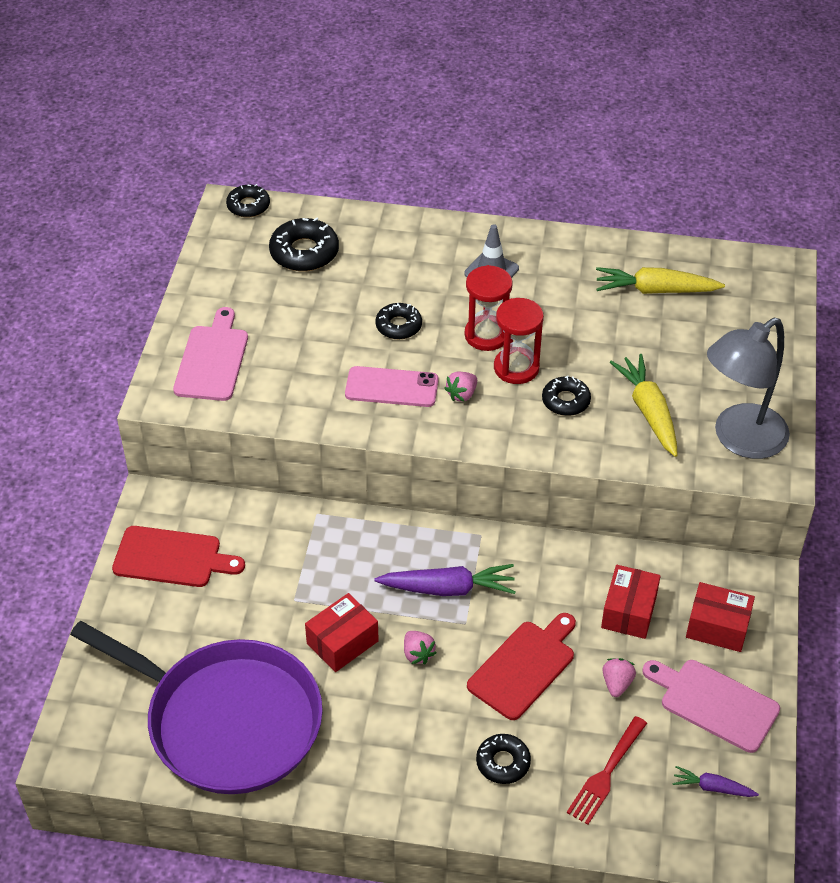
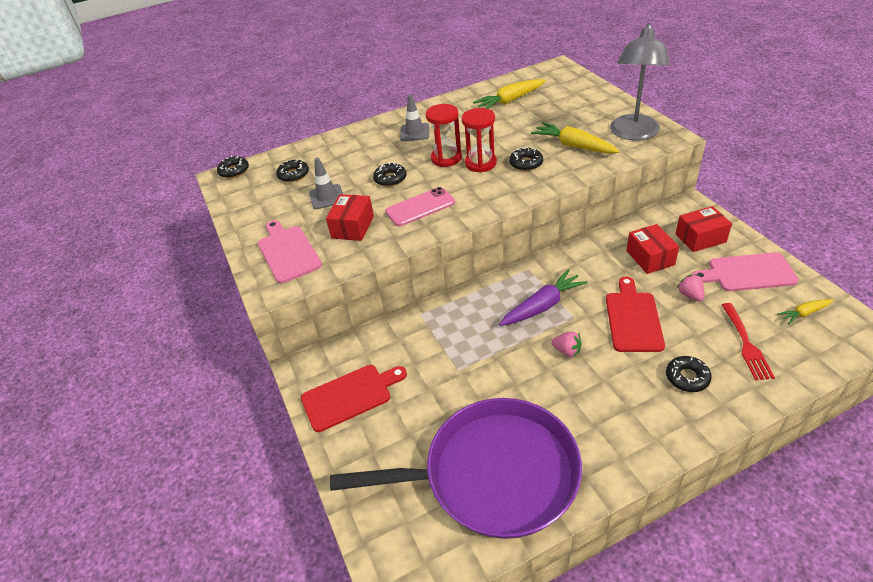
camera: 30 degrees left, 5 degrees down
(304, 252) = (293, 175): black donut -> black donut, size x0.64
(311, 309) = (327, 197): none -> grey traffic cone
(342, 642) = (515, 374): red box -> red box (352, 227)
(462, 394) = (465, 189): pink strawberry -> none
(712, 787) = (804, 313): purple carrot -> yellow carrot

